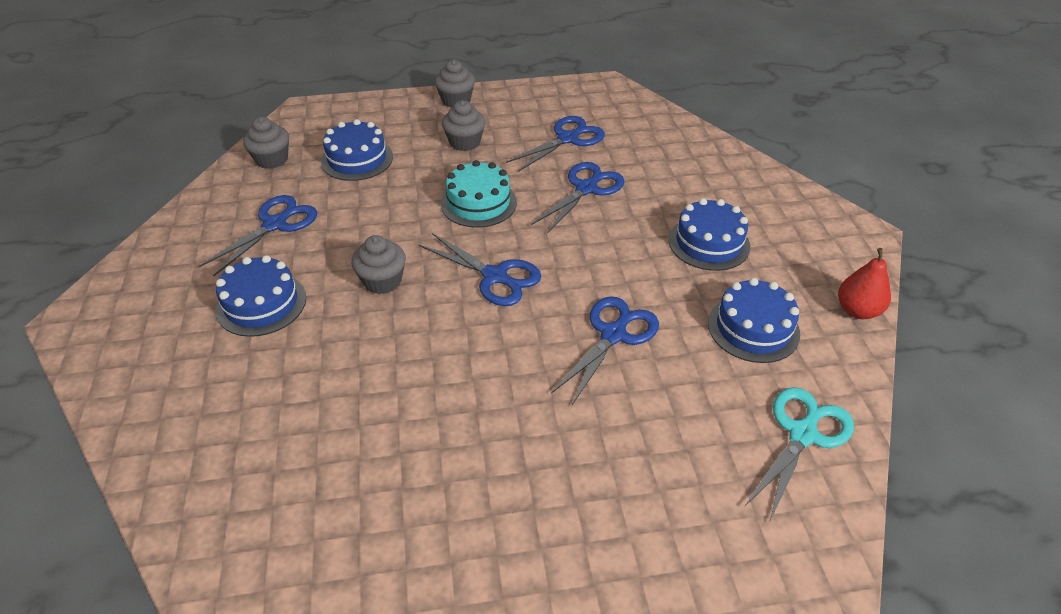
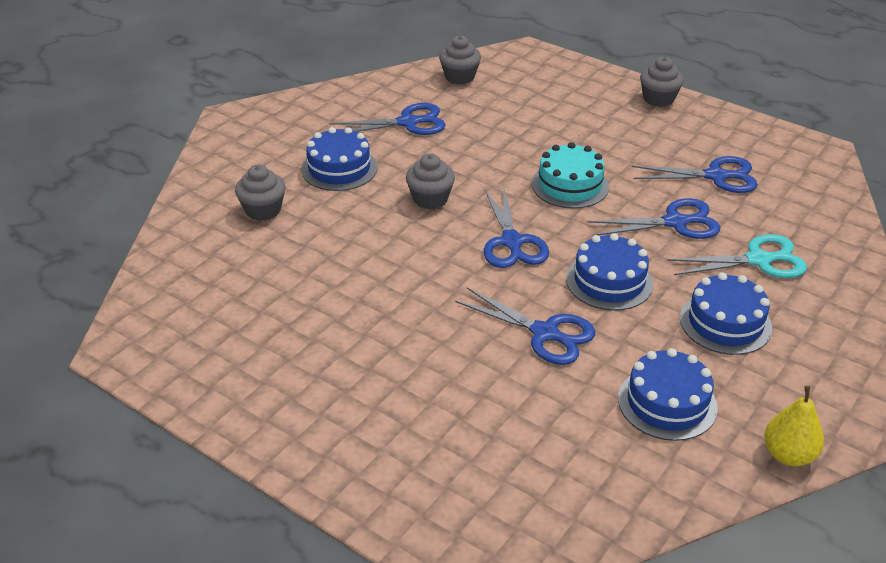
camera: 45 degrees right, 5 degrees down
(357, 159) = (519, 106): blue cake -> blue cake (609, 281)
(465, 142) = (620, 135): grey cupcake -> grey cupcake (263, 210)
(613, 335) = (544, 333): blue scissors -> blue scissors turned 45 degrees clockwise
(802, 434) = (594, 492): turquoise scissors -> turquoise scissors (758, 260)
(857, 310) = (788, 455): red pear -> yellow pear

